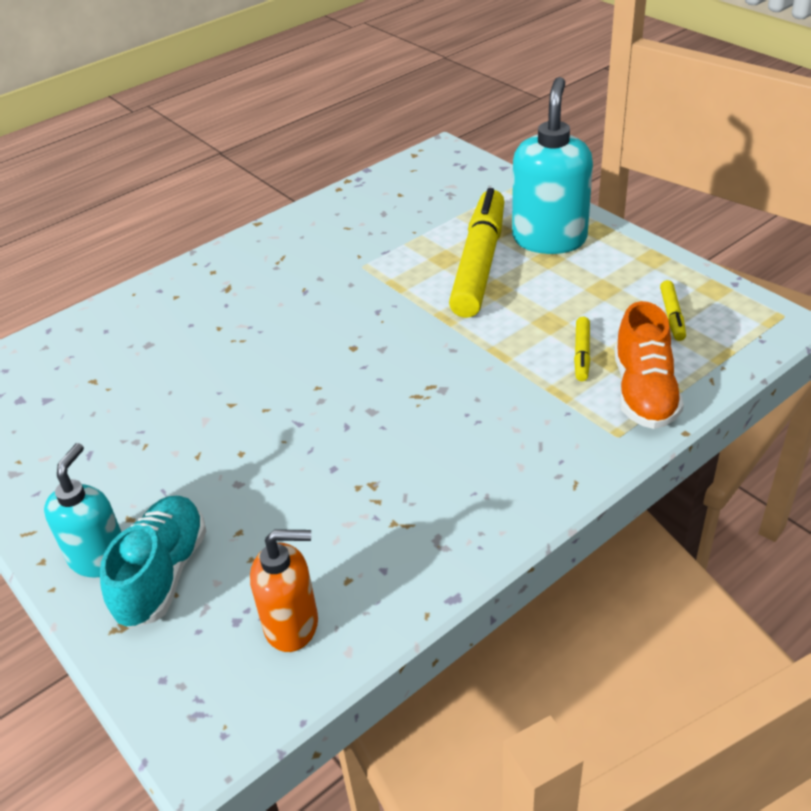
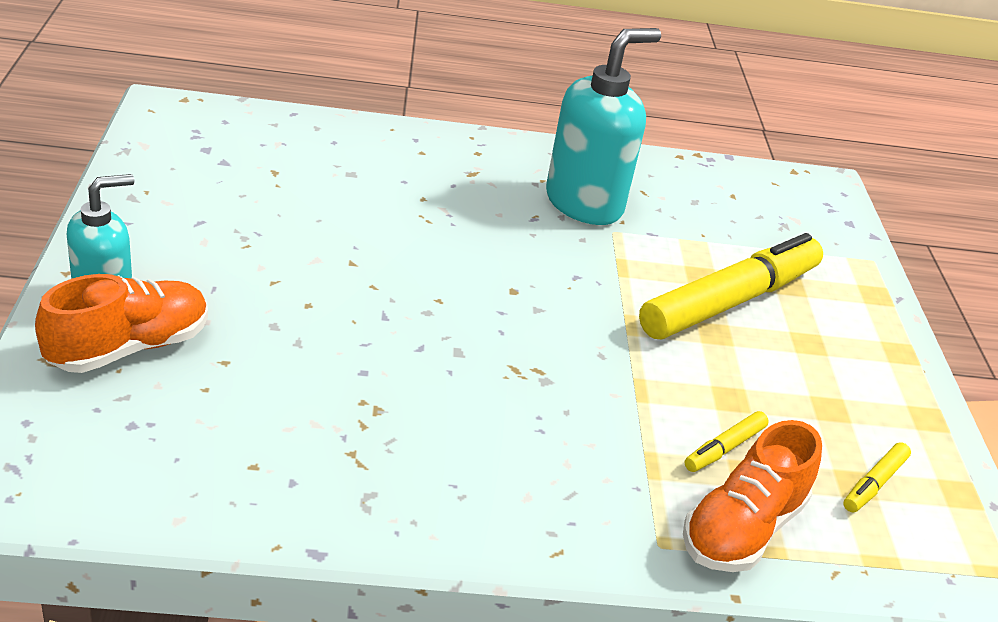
camera: 30 degrees right, 5 degrees down
(162, 574) = (129, 347): turquoise shoe -> orange shoe
(292, 625) = (165, 463): orange soap dispenser -> none
(549, 239) = (834, 327): turquoise soap dispenser -> turquoise soap dispenser (584, 203)

